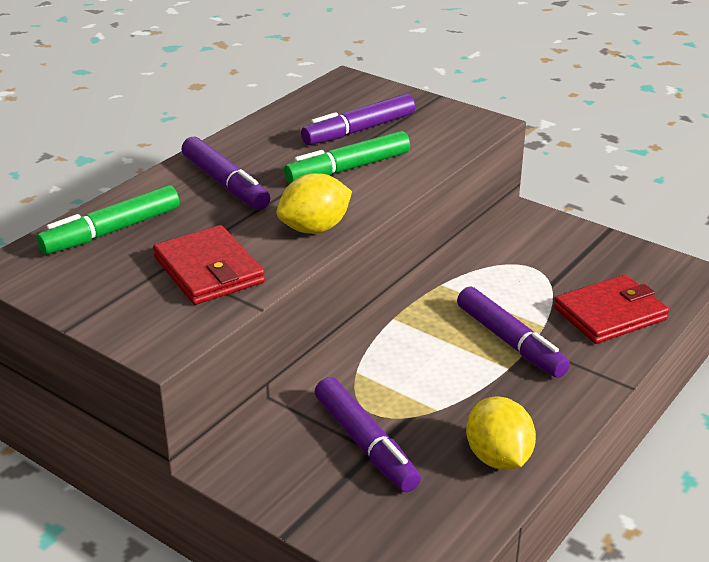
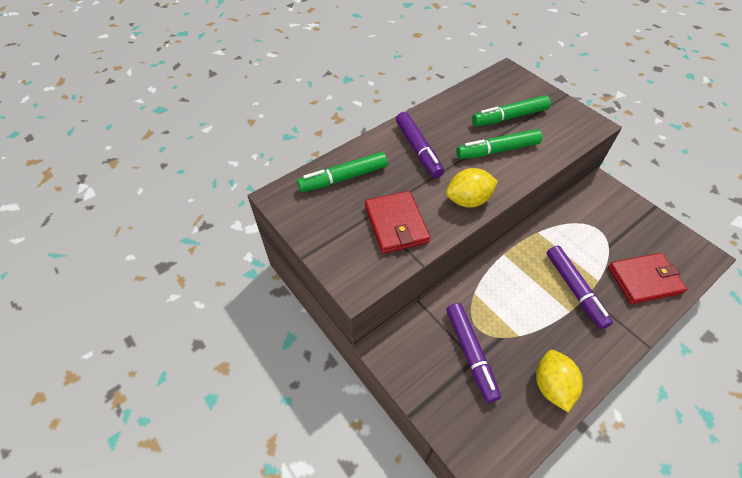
camera: 15 degrees right, 20 degrees up
(359, 130) = (509, 117): purple marker -> green marker

